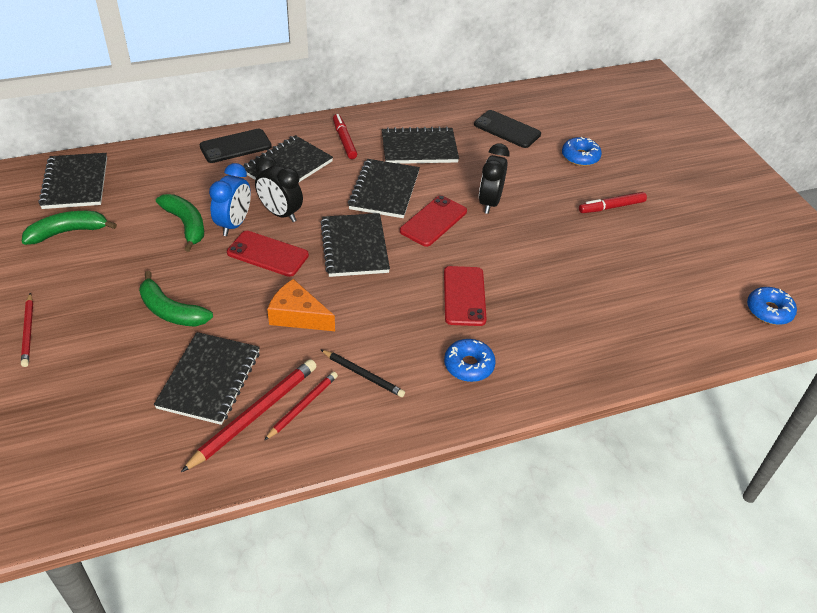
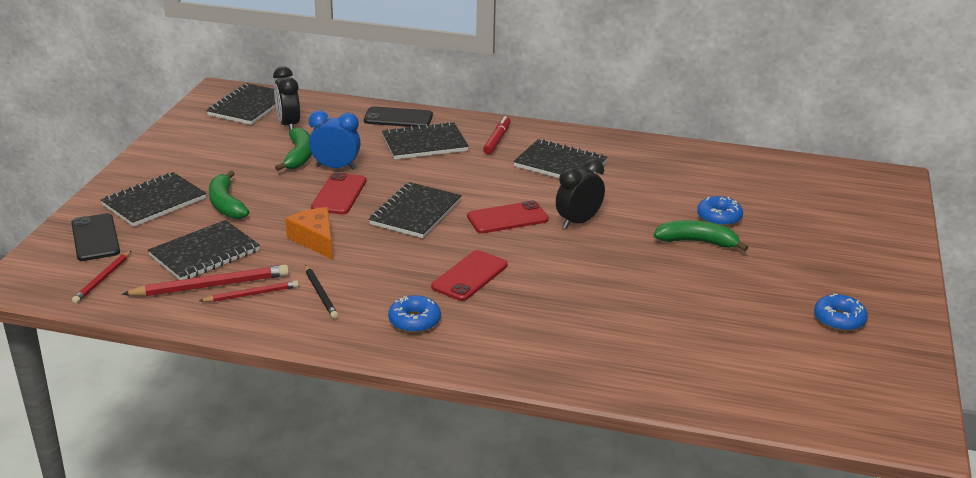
camera: 35 degrees right, 15 degrees down
(28, 331) = (119, 182): red pencil -> red pencil (102, 279)
(68, 232) = (210, 134): green banana -> green banana (697, 242)
(234, 224) = (336, 167): blue clock -> blue clock turned 135 degrees counterclockwise
(267, 254) = (339, 194): red phone -> red phone turned 45 degrees clockwise
(280, 214) = (381, 172): black clock -> black clock (288, 125)
(384, 190) = (489, 184): black notebook -> black notebook (154, 202)
(507, 129) = (667, 176): black phone -> black phone (95, 238)
(611, 207) = (701, 264): red marker -> none
(769, 311) = (771, 396): blue donut -> blue donut (839, 319)

